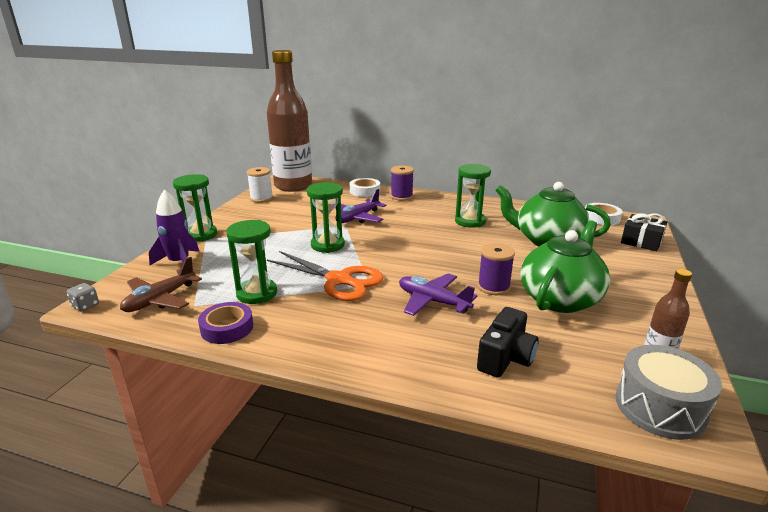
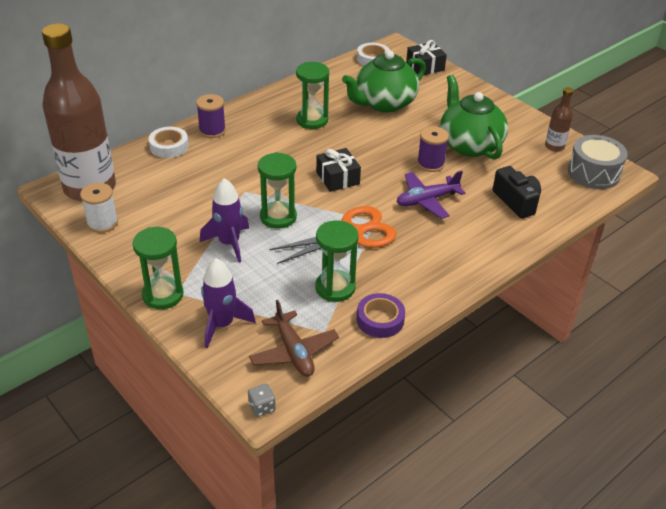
camera: 60 degrees left, 15 degrees up
(277, 238) = (229, 243): none -> purple rocket
(357, 218) = (234, 177): purple plane -> none
(408, 252) = (337, 178): none -> black gift

